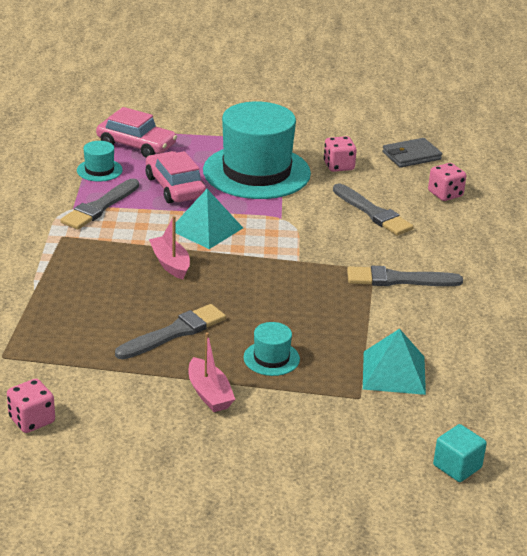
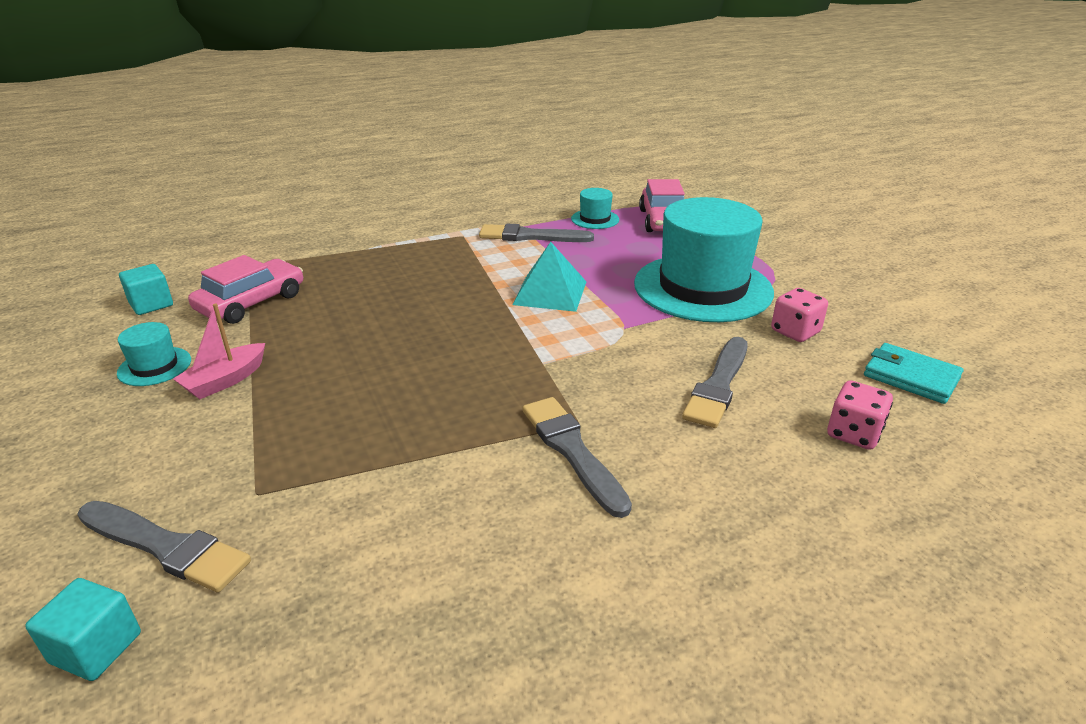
camera: 65 degrees right, 0 degrees up
(32, 420) = (151, 304): pink dice -> turquoise cube
(170, 264) = (463, 293): pink boat -> none
(174, 332) = (334, 330): grey brush -> grey brush (166, 547)
(175, 187) = (611, 257): pink car -> pink car (251, 302)
(271, 358) = (315, 401): turquoise hat -> turquoise hat (154, 366)
(393, 372) = (331, 509): turquoise pyramid -> none
(411, 156) = (911, 377): grey wallet -> turquoise wallet

